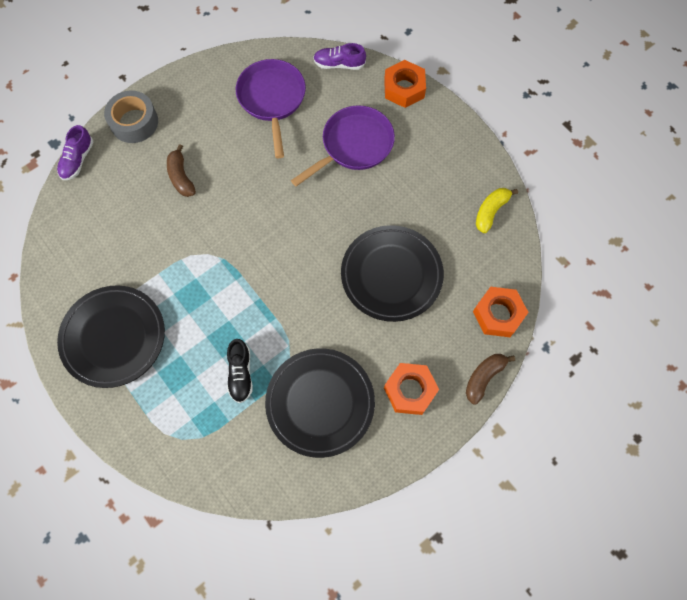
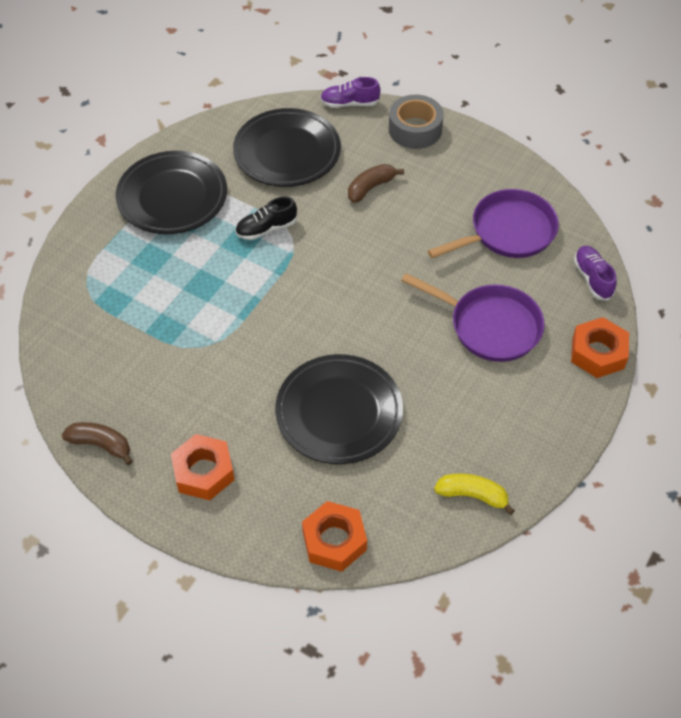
camera: 70 degrees right, 15 degrees down
(240, 374) = (170, 310): black shoe -> black shoe (266, 229)
(320, 403) = (161, 390): black plate -> black plate (287, 152)
(484, 377) = (246, 546): brown banana -> brown banana (101, 445)

